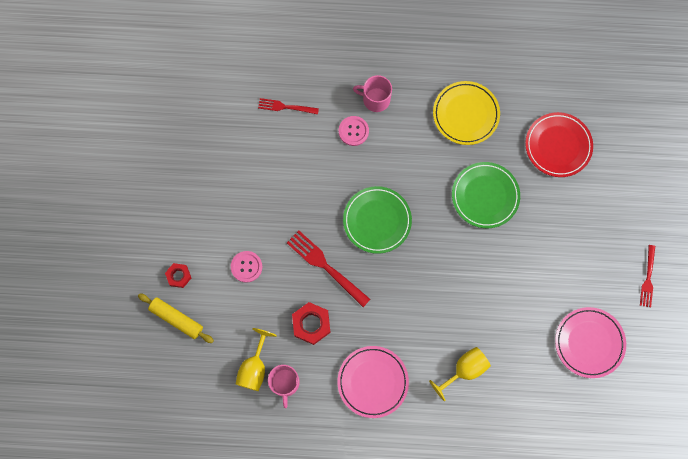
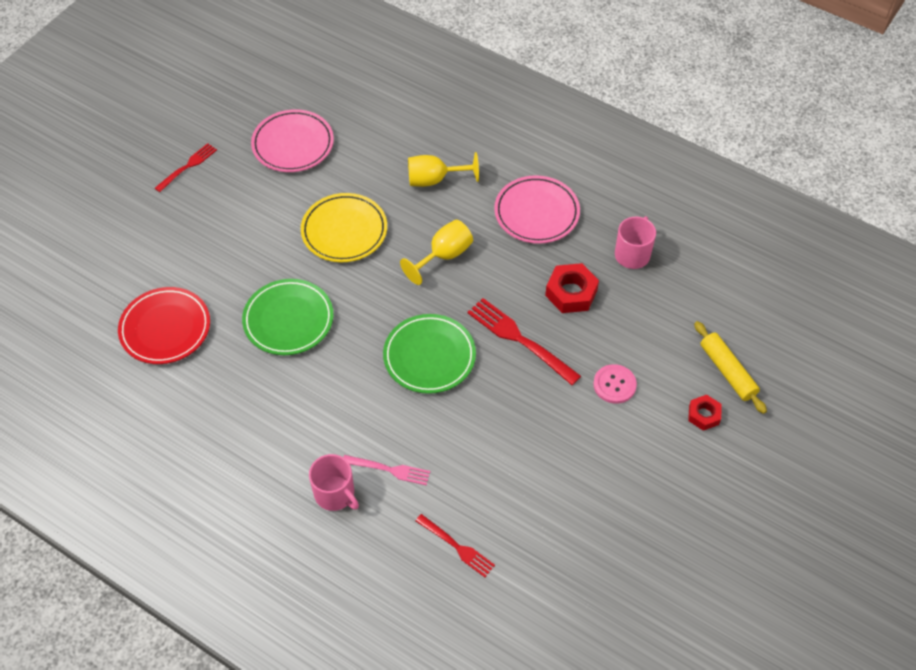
camera: 150 degrees left, 20 degrees down
(254, 367) = (659, 283): yellow goblet -> yellow goblet (444, 256)
(326, 266) = (520, 339): red fork -> red fork turned 150 degrees clockwise
(353, 131) = (389, 470): pink button -> pink fork
(465, 114) = (240, 417): yellow plate -> yellow plate (344, 231)

